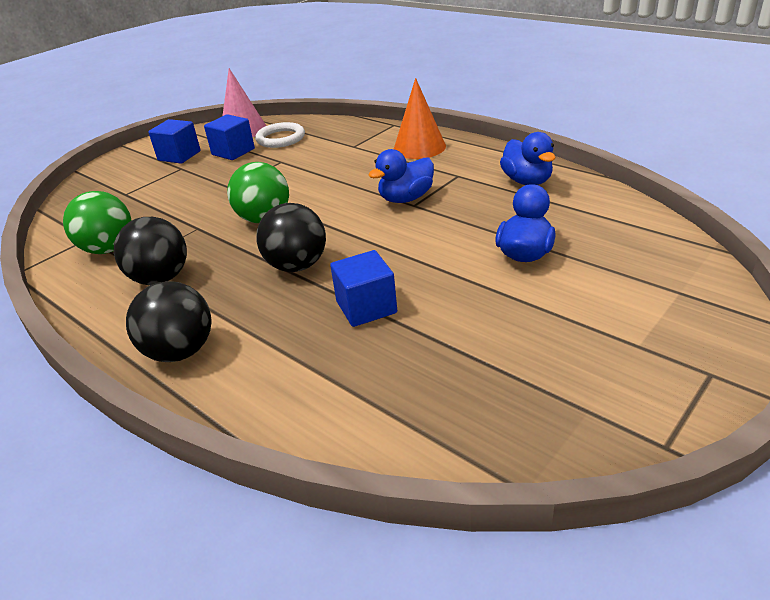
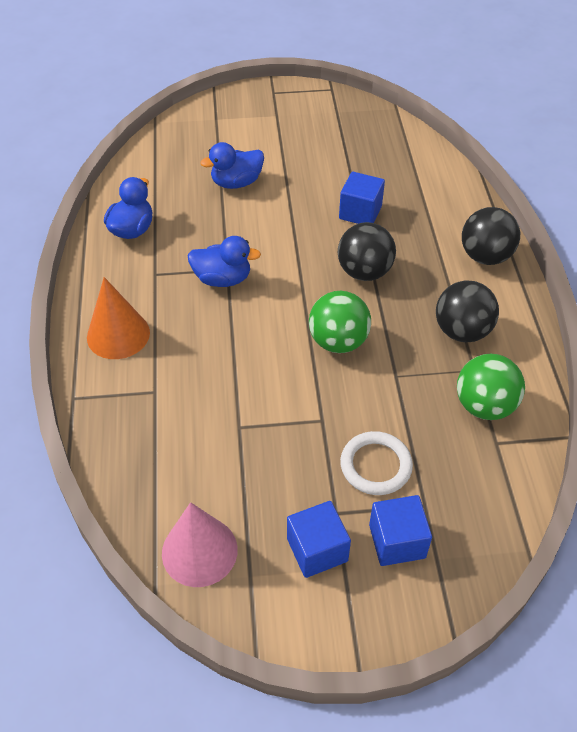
camera: 140 degrees left, 15 degrees up
(233, 152) = (259, 497): blue cube -> blue cube (397, 541)
(281, 138) = (190, 480): white ring -> white ring (375, 465)

